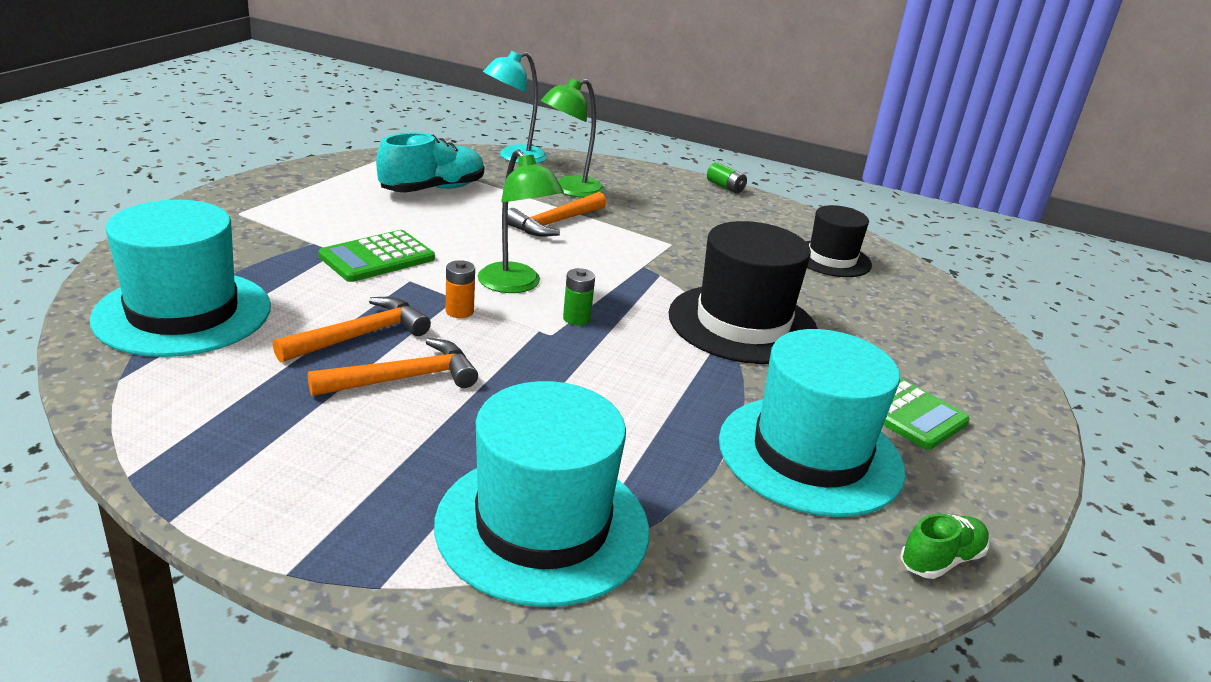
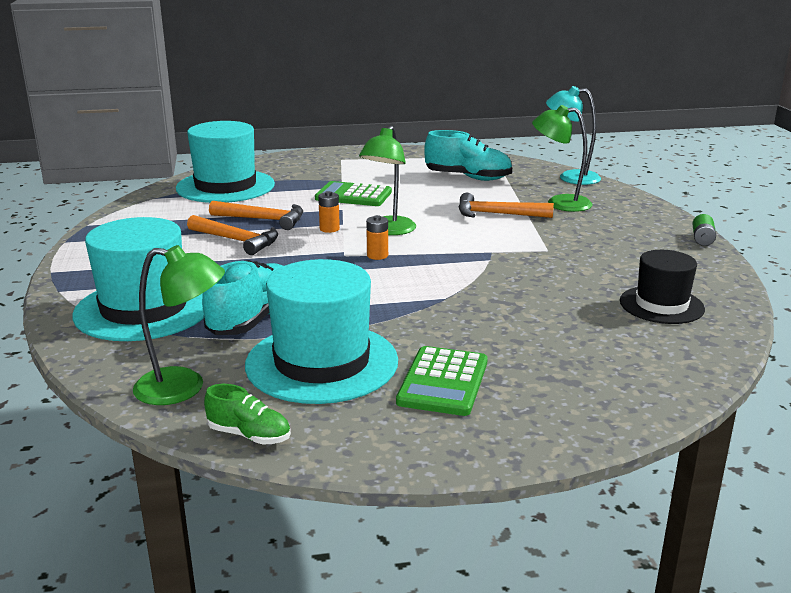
camera: 60 degrees right, 5 degrees down
(576, 318) = (377, 255): green battery -> orange battery
(662, 455) = (254, 319): none -> turquoise shoe
(742, 324) = (470, 300): black hat -> none
(802, 569) = (184, 388): none -> green lamp

